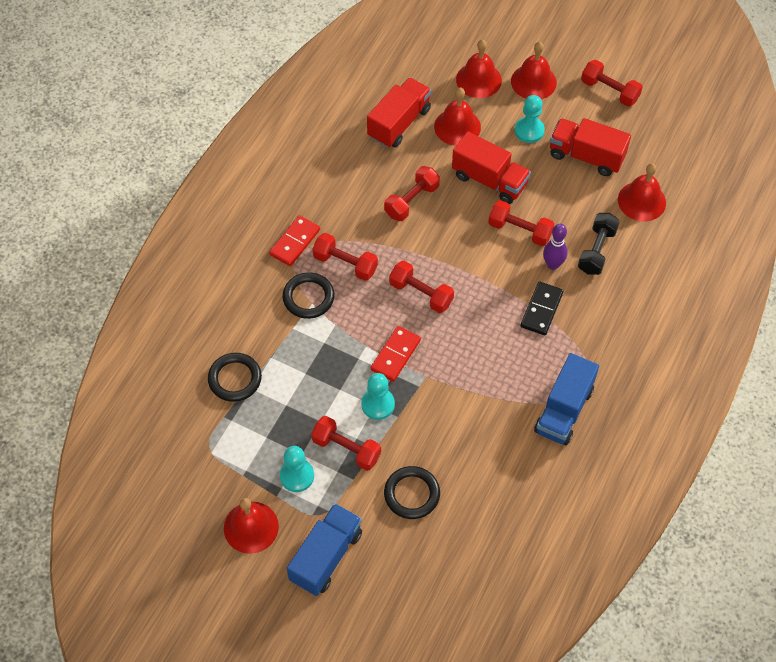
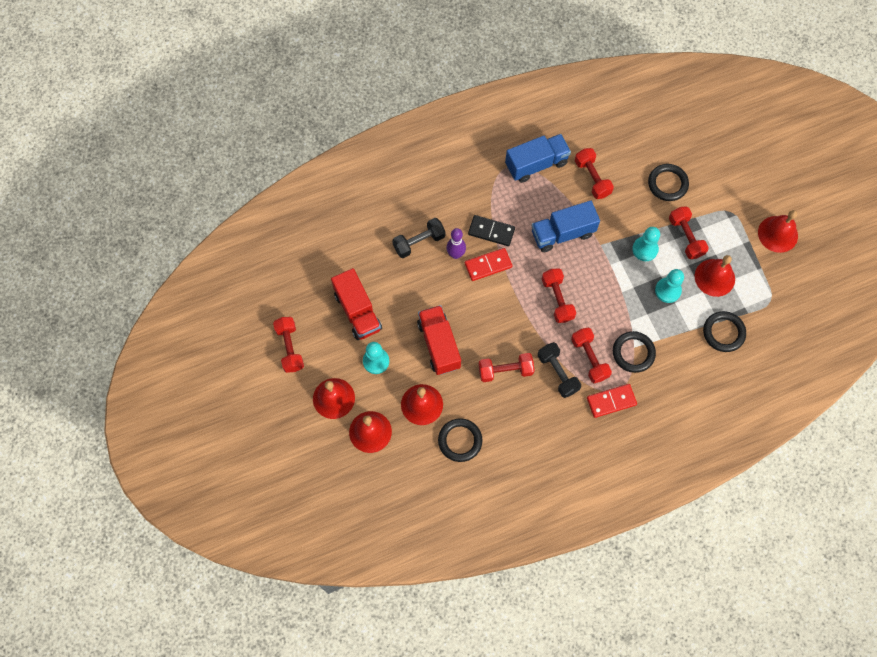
camera: 140 degrees left, 10 degrees up
(297, 476) = (728, 243): turquoise pawn -> turquoise pawn (668, 290)
(326, 556) = (745, 186): blue truck -> blue truck (562, 233)
(363, 231) = (558, 373): none -> black dumbbell
(395, 355) = (608, 271): red domino -> red domino (488, 265)
(399, 123) = (460, 441): red truck -> black ring
(520, 230) = (454, 293): red dumbbell -> red dumbbell (592, 178)
(541, 309) = (491, 231): black domino -> black domino turned 45 degrees clockwise
(641, 201) = (356, 252): red bell -> red bell (714, 277)

